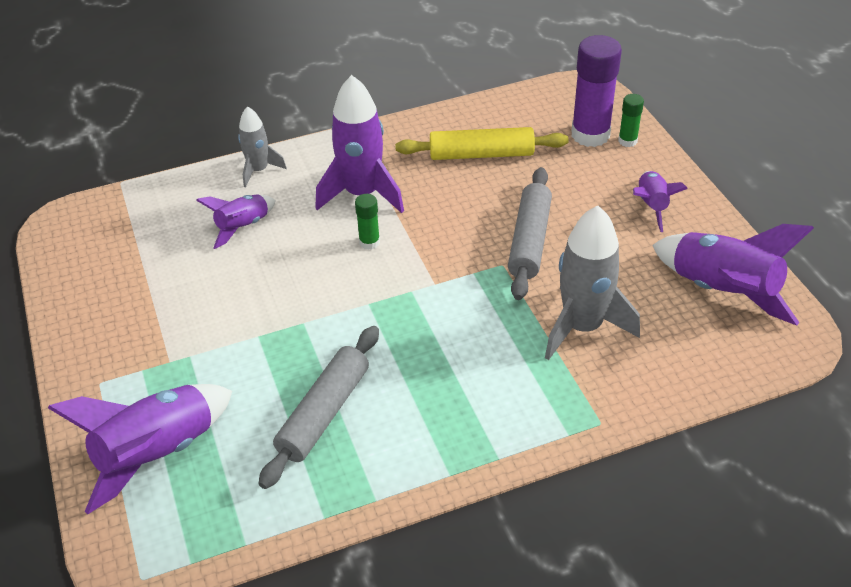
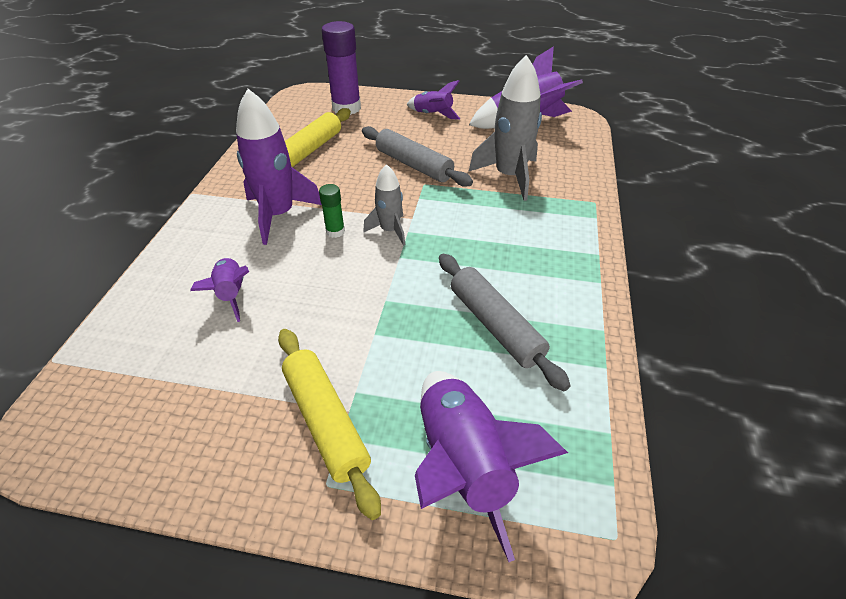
camera: 60 degrees left, 0 degrees up
(151, 354) = (325, 422): none -> yellow rolling pin
(259, 170) = (175, 258): grey rocket -> grey rocket (390, 230)
(627, 141) = (368, 100): green glue stick -> none

